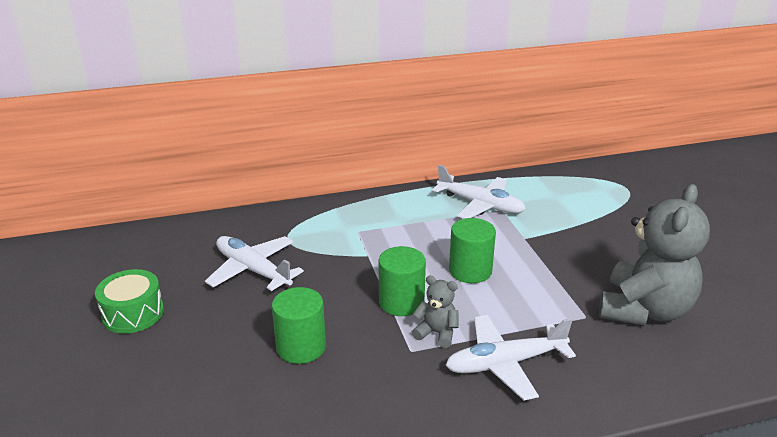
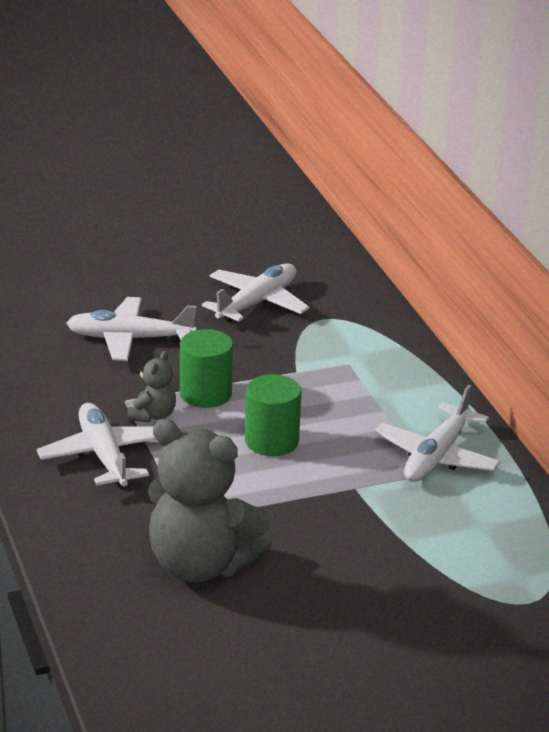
camera: 85 degrees right, 0 degrees up
(133, 313) = (178, 249): green drum -> none
(301, 347) = (129, 339): green cylinder -> white plane

